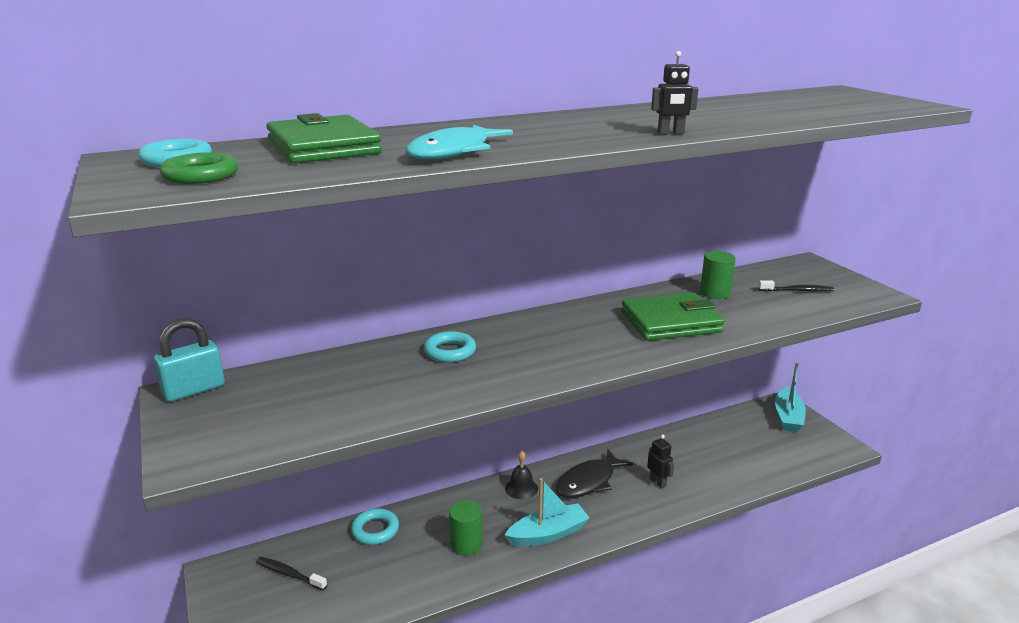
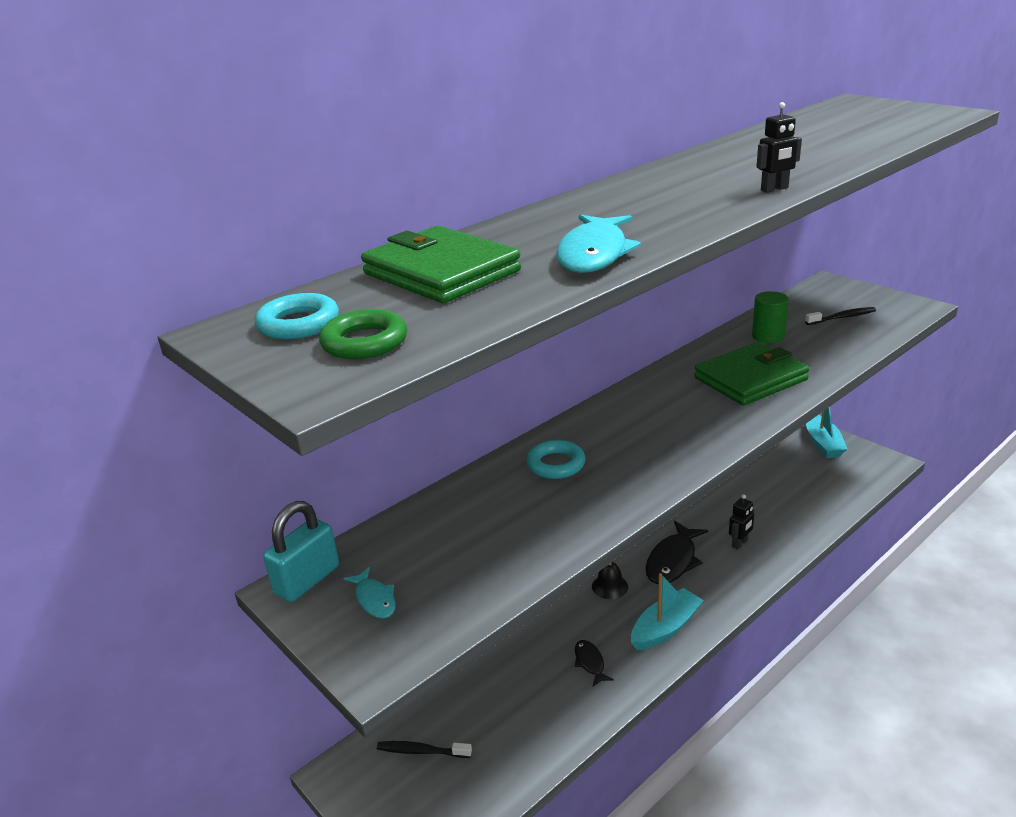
camera: 15 degrees left, 5 degrees up
(228, 414) = (374, 599): none -> turquoise fish
(375, 530) = (485, 675): turquoise ring -> none
(466, 544) = (590, 662): green cylinder -> black fish
(658, 482) = (740, 543): black robot -> black robot turned 90 degrees clockwise

